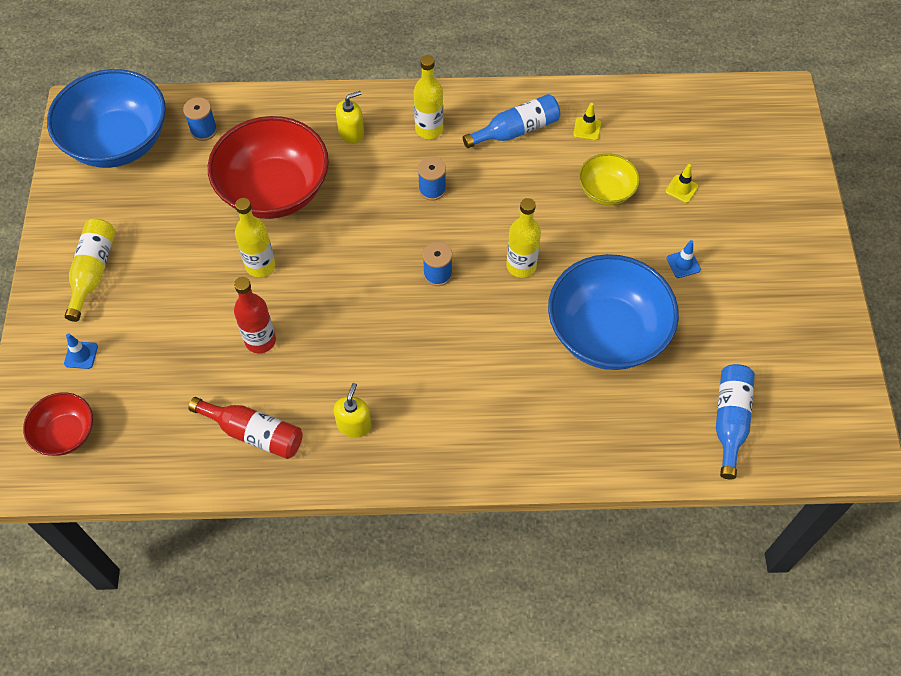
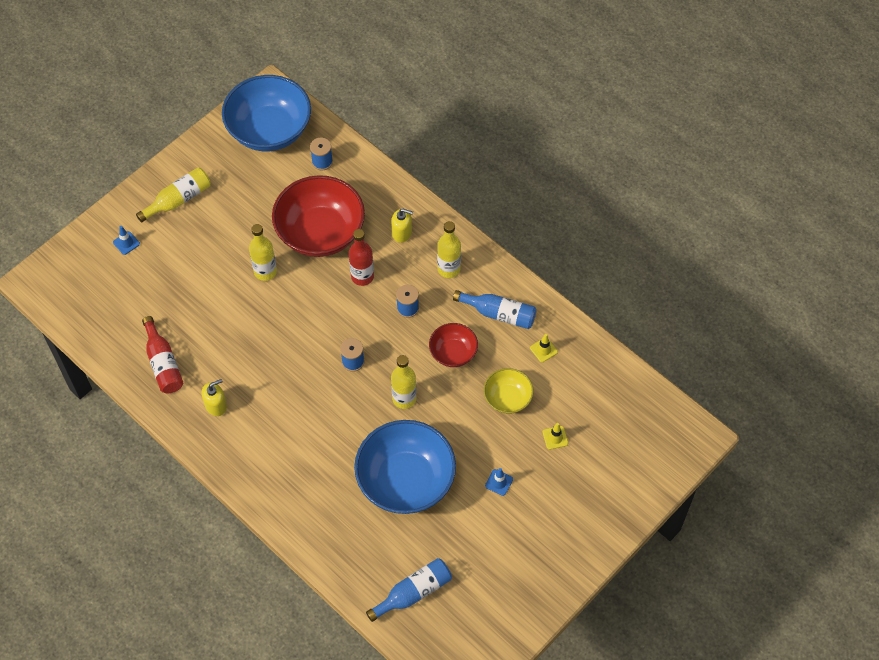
camera: 45 degrees right, 0 degrees up
(66, 433) = (77, 280): red bowl -> red bowl (453, 353)
(260, 340) = (220, 315): red bottle -> red bottle (362, 276)

